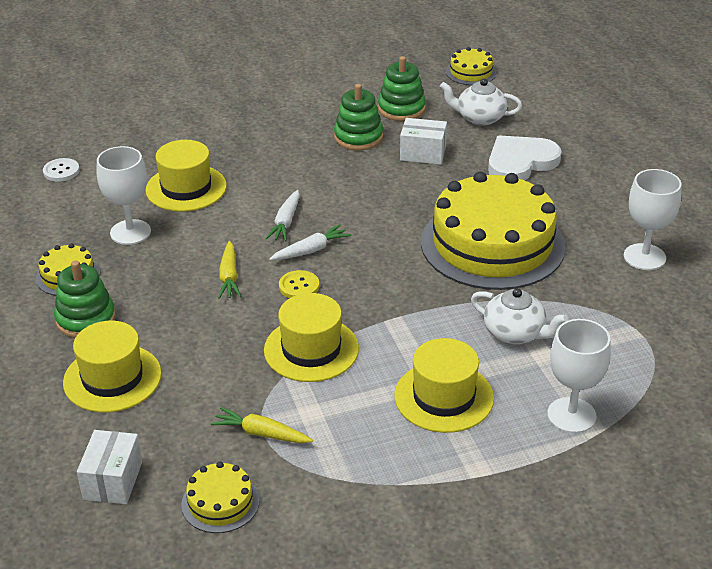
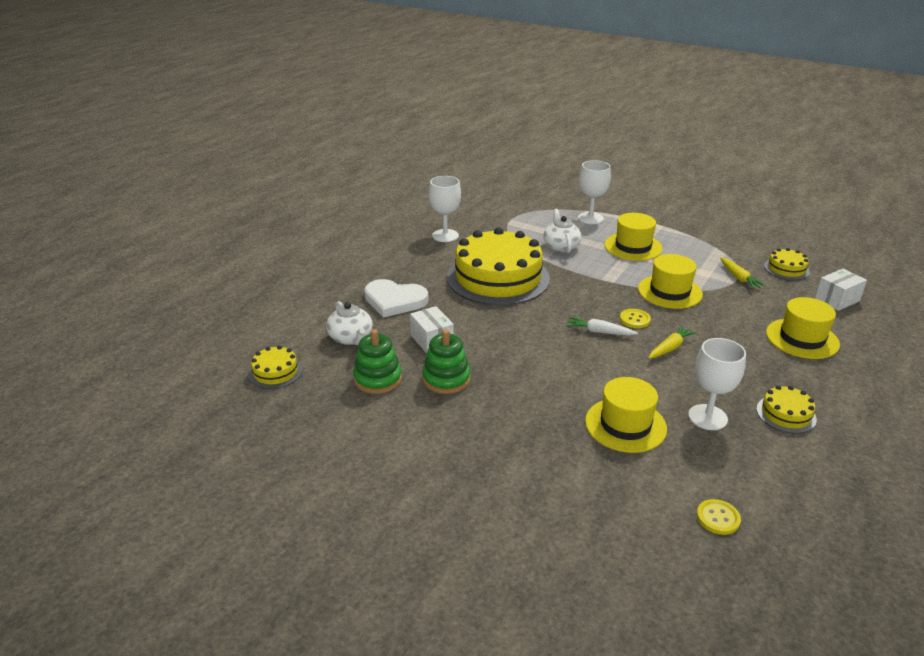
camera: 130 degrees left, 5 degrees down
(61, 171) = (718, 518): white button -> yellow button
(86, 319) = (794, 378): green stacking toy -> none
(286, 222) = (589, 356): white carrot -> none

